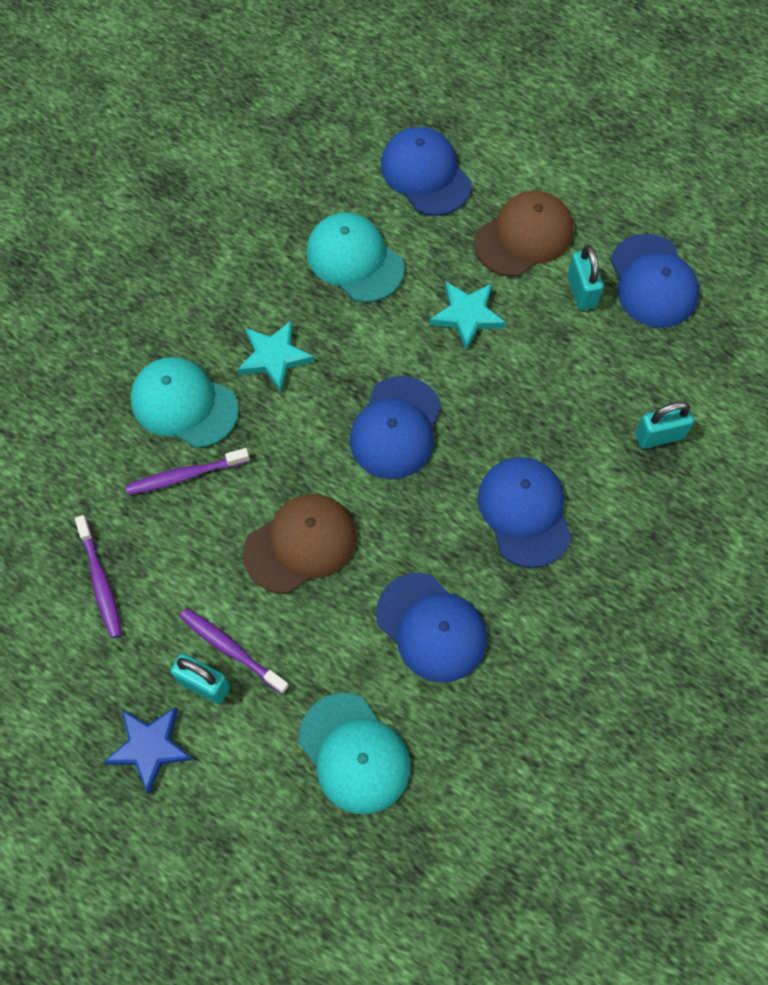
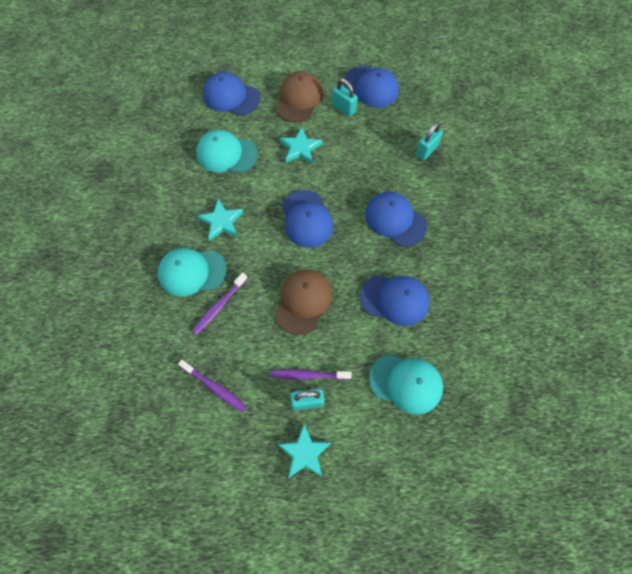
camera: 35 degrees left, 0 degrees up
(150, 747) = (304, 453): blue star -> turquoise star

